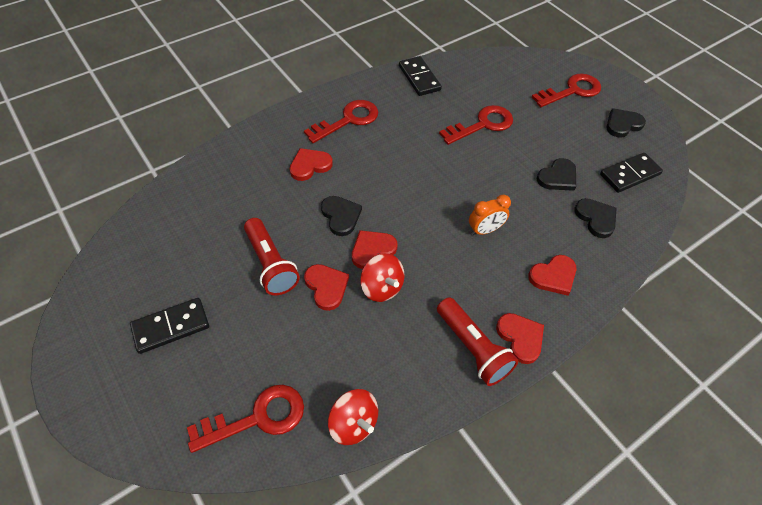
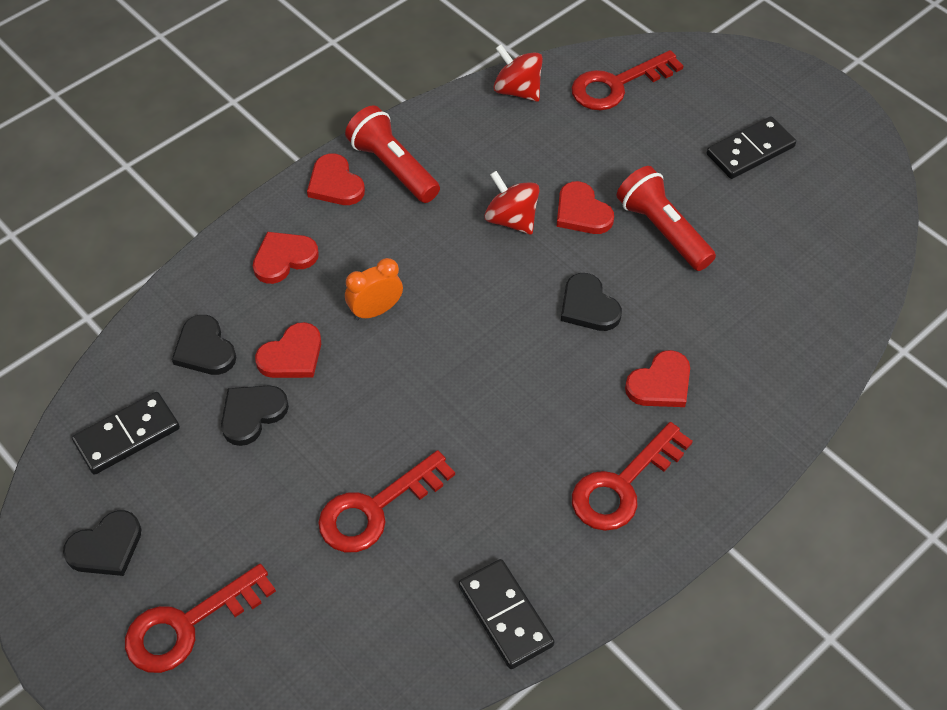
camera: 175 degrees right, 0 degrees up
(372, 250) = (533, 264): red heart -> red heart (292, 355)

